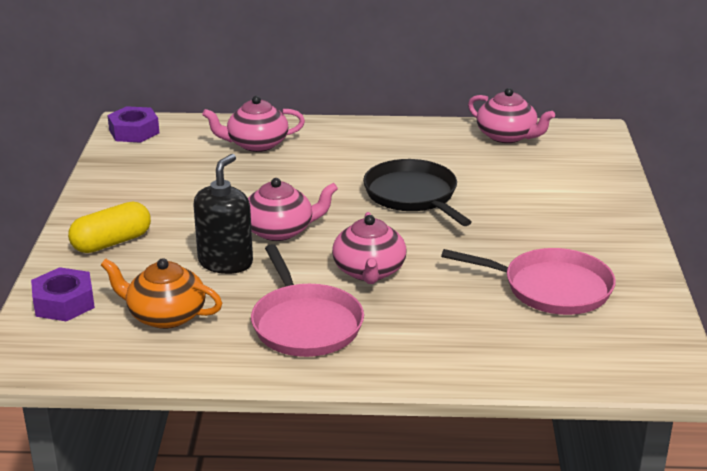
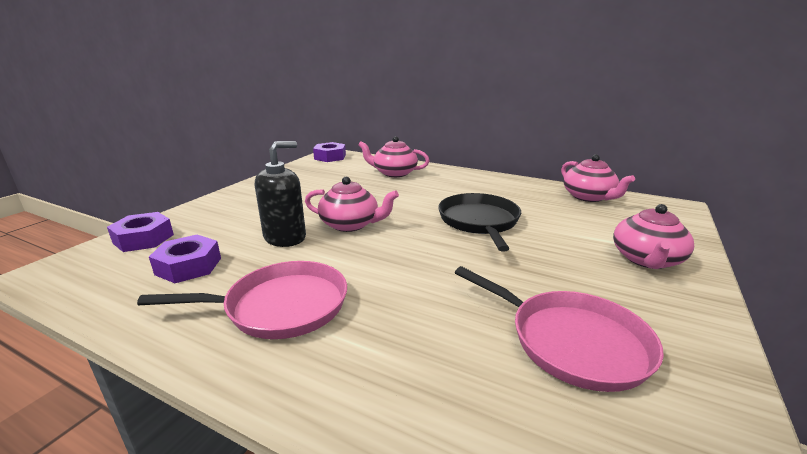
camera: 25 degrees right, 5 degrees down
(112, 242) = (232, 208): yellow capsule -> none
(165, 315) = (188, 266): orange teapot -> purple nut
(305, 324) = (281, 306): pink pan -> pink pan turned 105 degrees counterclockwise
(369, 271) = (388, 272): pink teapot -> pink teapot (646, 260)

